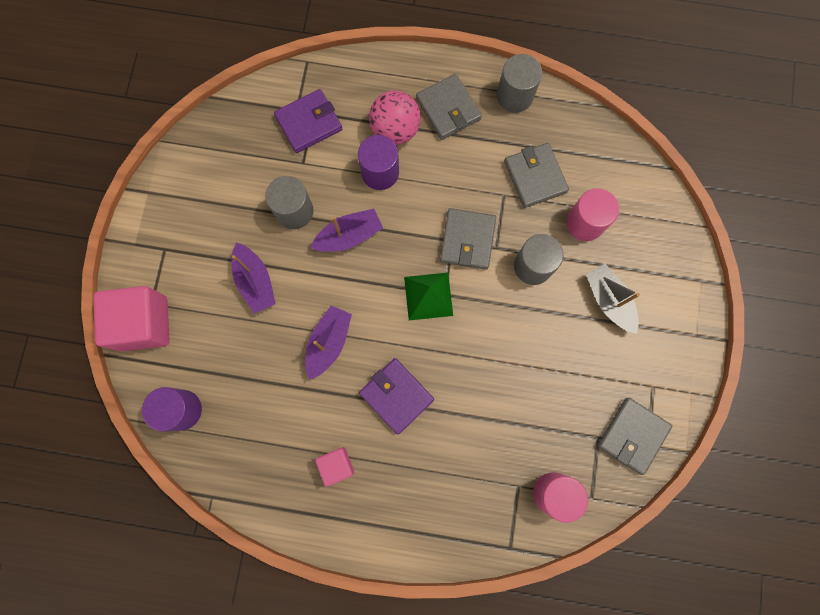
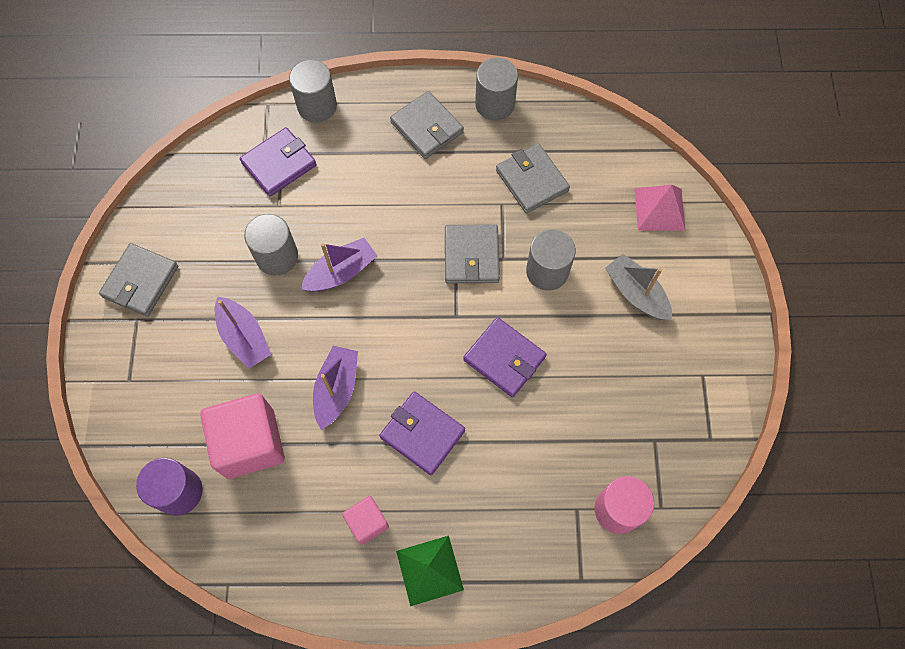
camera: 10 degrees left, 10 degrees down
(143, 323) = (123, 403): pink cube -> pink cube (250, 443)
(351, 71) = (317, 106): none -> grey cylinder
(380, 172) = (364, 202): purple cylinder -> none
(395, 129) = (374, 156): pink ball -> none
(428, 296) = (439, 321): green pyramid -> green pyramid (429, 570)
(480, 340) = (504, 358): none -> purple wallet
(585, 223) = (594, 218): pink cylinder -> none
(632, 435) = (691, 431): grey wallet -> grey wallet (140, 281)
(646, 224) = (659, 209): none -> pink pyramid

